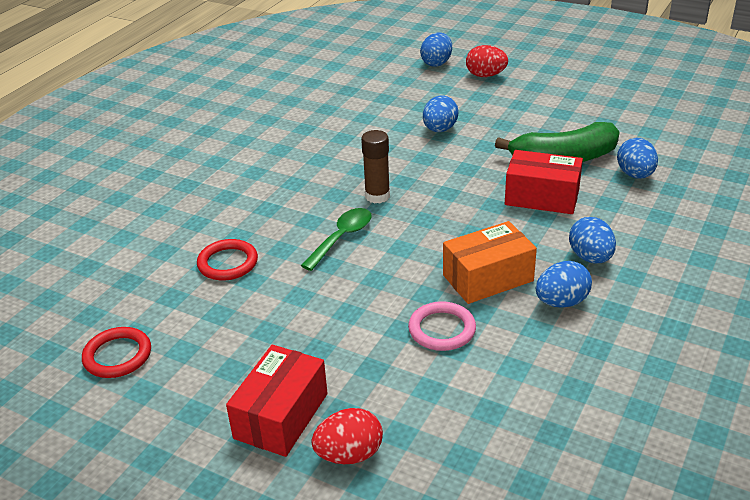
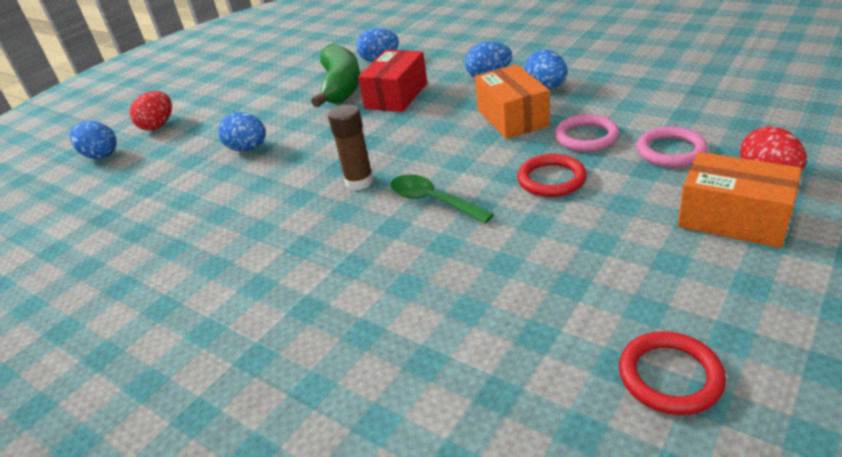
camera: 80 degrees left, 0 degrees up
(228, 263) = (467, 288): red ring -> red ring (551, 179)
(281, 416) = (733, 219): red box -> orange box
(406, 389) = (670, 151): none -> pink ring

